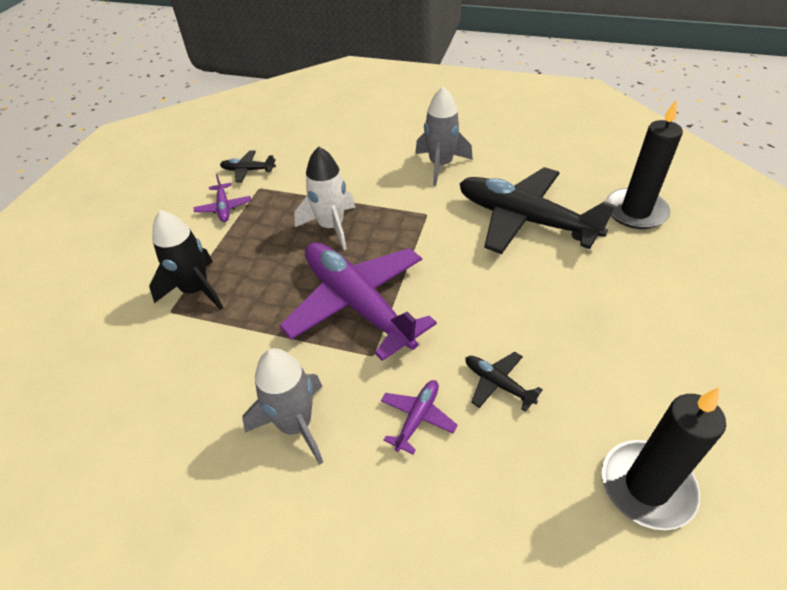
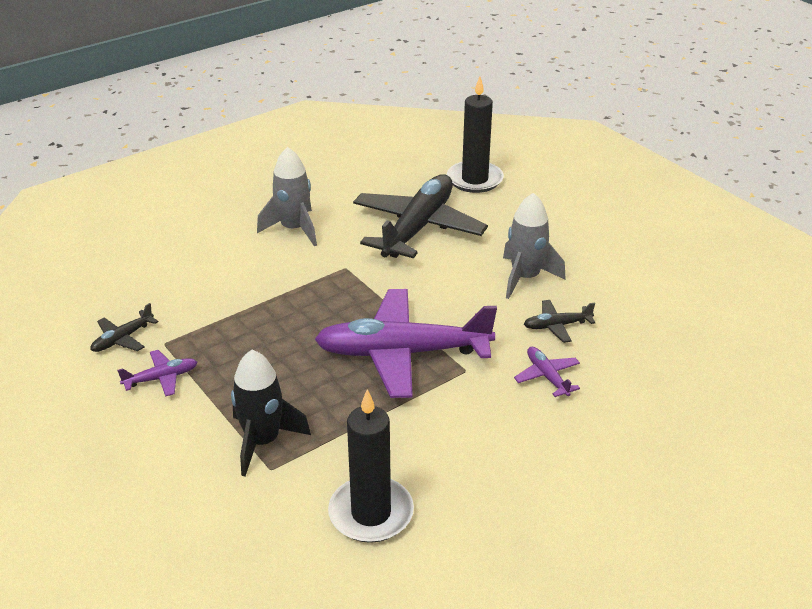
camera: 55 degrees left, 10 degrees down
(224, 208) = (161, 378): purple plane -> purple plane turned 45 degrees counterclockwise
(295, 425) = (490, 440): grey rocket -> grey rocket (525, 278)
(331, 227) = (288, 324): white rocket -> none
(524, 220) = (418, 228): black plane -> black plane turned 135 degrees clockwise
(647, 486) = (687, 312): black candle -> black candle (371, 513)

